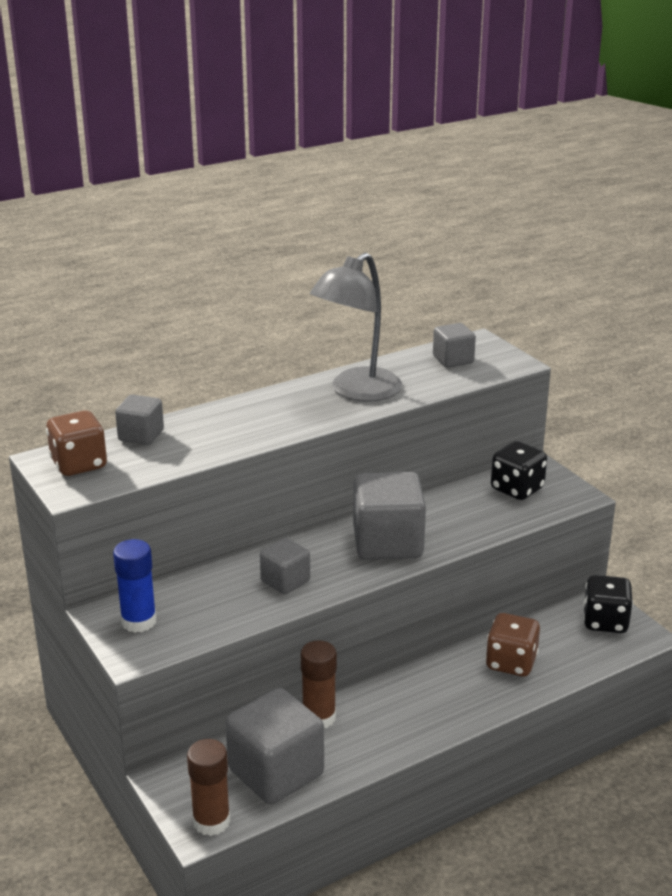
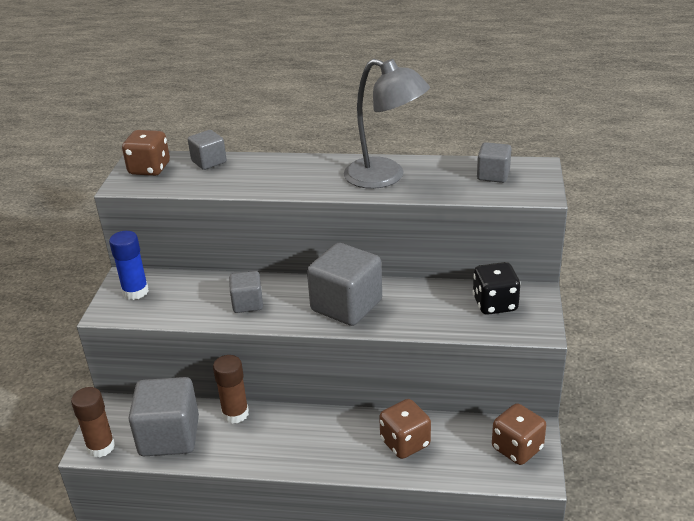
camera: 40 degrees right, 5 degrees up
(357, 391) = (385, 177): grey lamp -> grey lamp turned 135 degrees counterclockwise
(605, 622) = (517, 448): black dice -> brown dice

